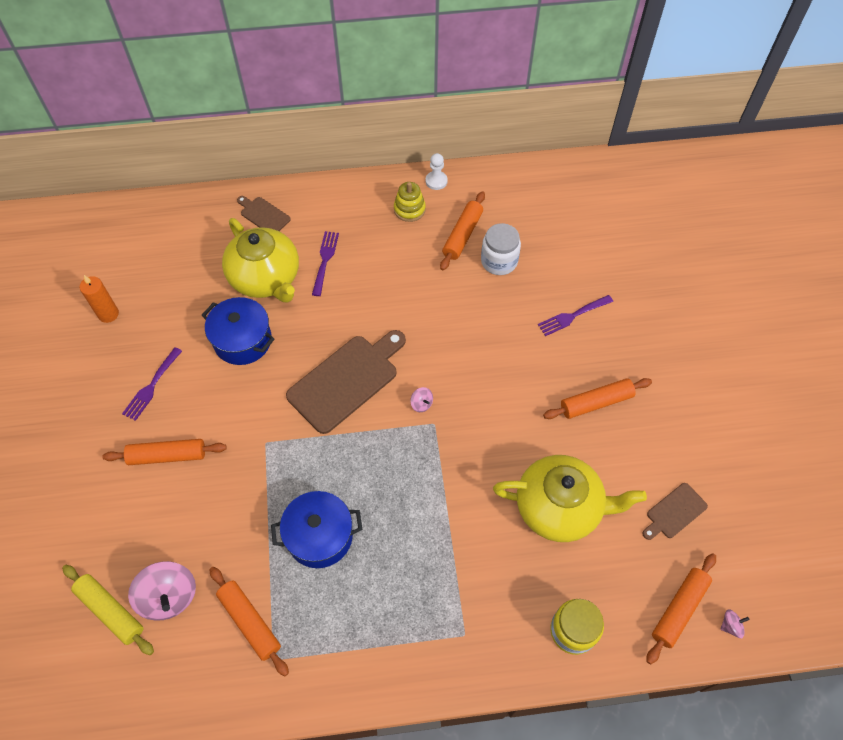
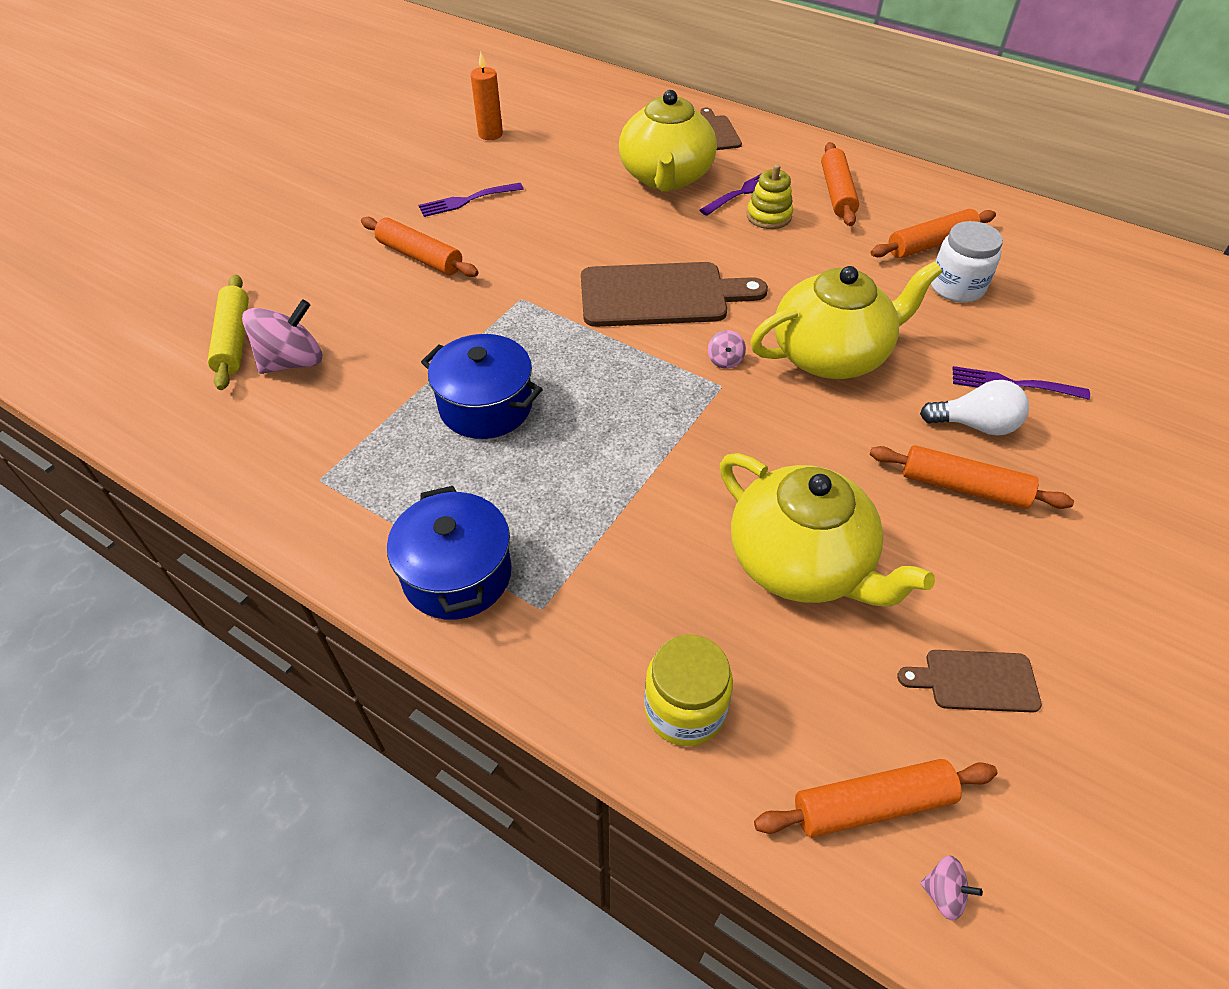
camera: 40 degrees right, 10 degrees down
(169, 596) = (292, 362): pink spinning top -> pink spinning top turned 135 degrees counterclockwise
(243, 340) = (589, 211): blue pot -> blue pot (457, 574)
(249, 622) = (336, 432): orange rolling pin -> orange rolling pin (836, 193)
(409, 209) = (885, 195): yellow stacking toy -> yellow stacking toy (769, 216)
(436, 181) = (943, 187): white pawn -> none
(472, 359) = (831, 355): none -> yellow teapot
(574, 357) = (975, 425): none -> white light bulb

